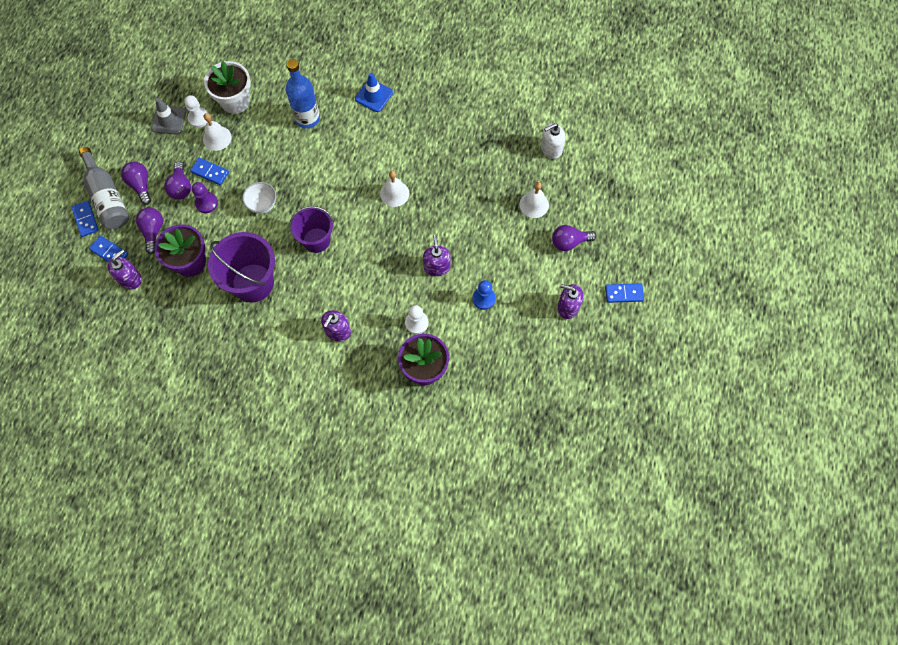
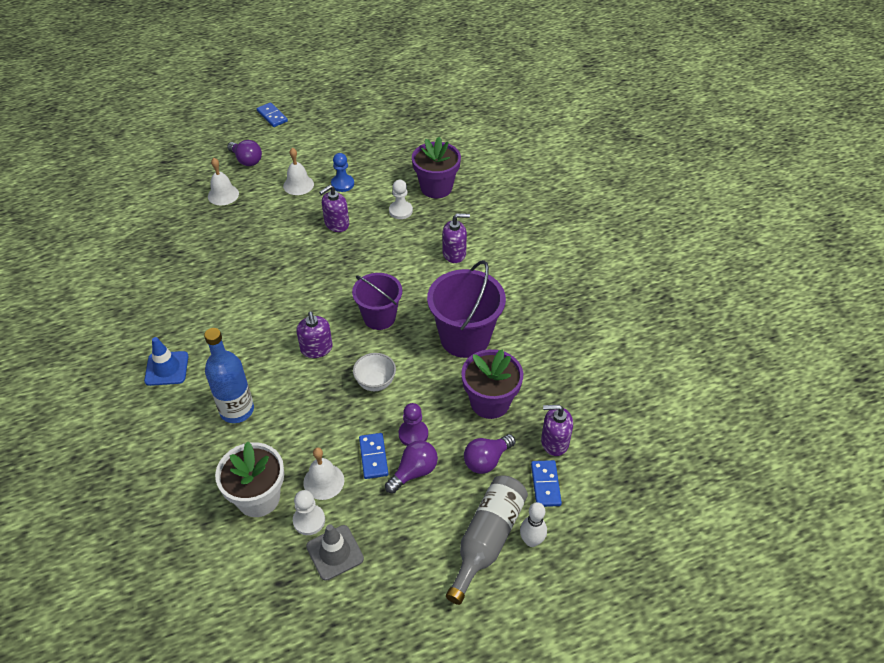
camera: 125 degrees left, 20 degrees down
(86, 219) = (531, 541): blue domino -> white bowling pin
(140, 185) = (443, 516): purple light bulb -> none
(394, 193) = (281, 289): white bell -> white bell (298, 185)
(551, 149) = (151, 209): white soap dispenser -> none
(568, 307) = (309, 138): purple soap dispenser -> purple soap dispenser (316, 349)

